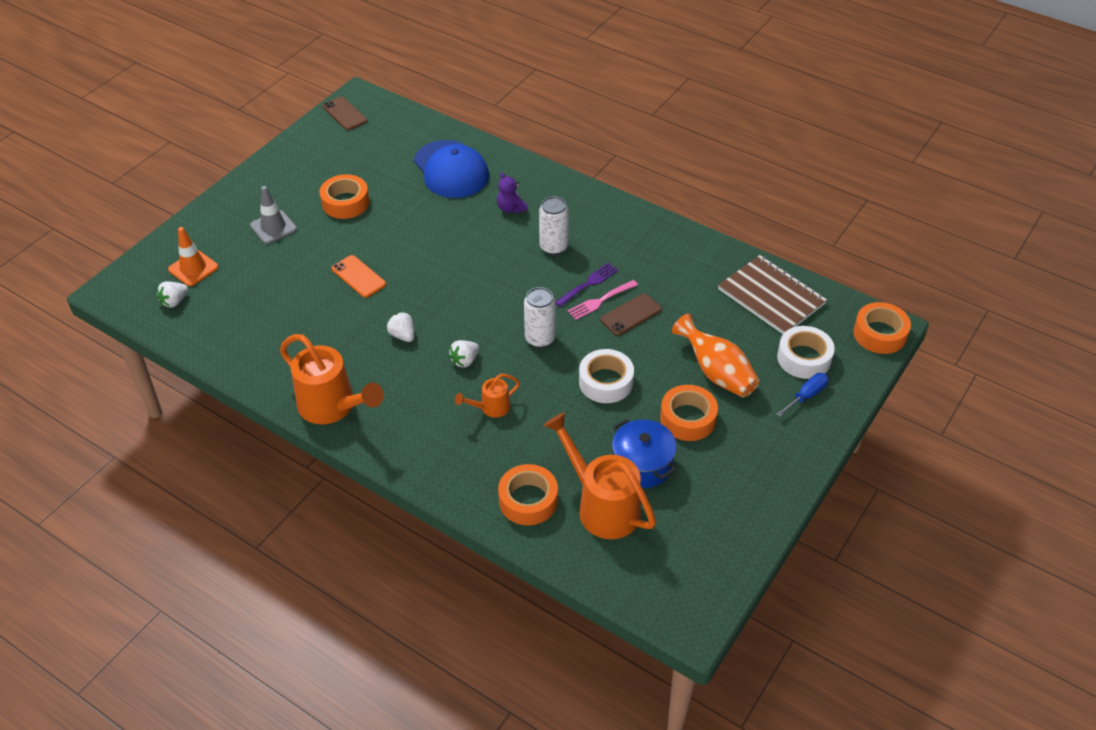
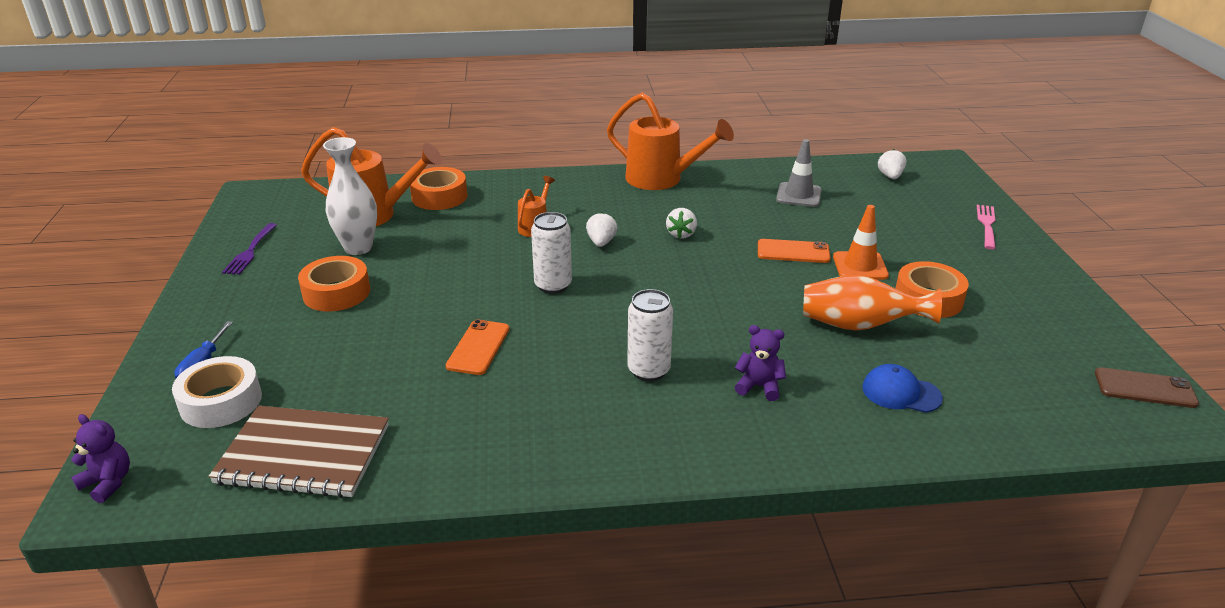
camera: 140 degrees right, 15 degrees down
(193, 268) = (926, 197): orange traffic cone -> orange traffic cone (860, 266)
(273, 227) = (939, 248): grey traffic cone -> grey traffic cone (798, 195)
(332, 407) = (661, 179): orange watering can -> orange watering can turned 150 degrees counterclockwise
(403, 335) = (681, 234): white strawberry -> white strawberry turned 90 degrees clockwise
(451, 170) = (901, 393): blue cap -> blue cap, size x0.52
(588, 284) = (560, 353): purple fork -> purple fork (250, 251)
(600, 301) = (528, 344): pink fork -> pink fork (987, 225)
(605, 382) = (448, 283): white tape -> none
(630, 315) = (478, 347): brown phone -> orange phone
(642, 465) = (358, 248): blue pot -> white vase
(716, 372) = (330, 340): orange vase -> orange vase (859, 326)
(879, 334) = (108, 483): orange tape -> purple teddy bear

